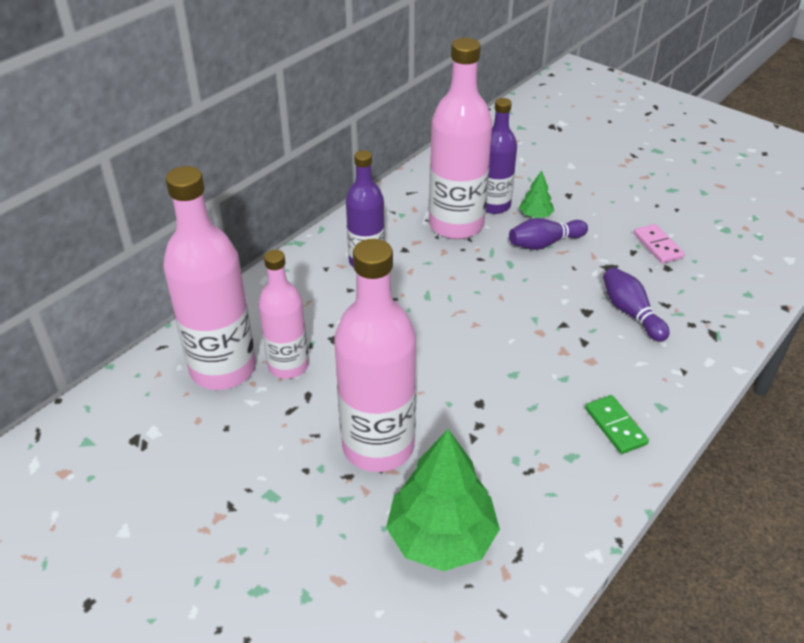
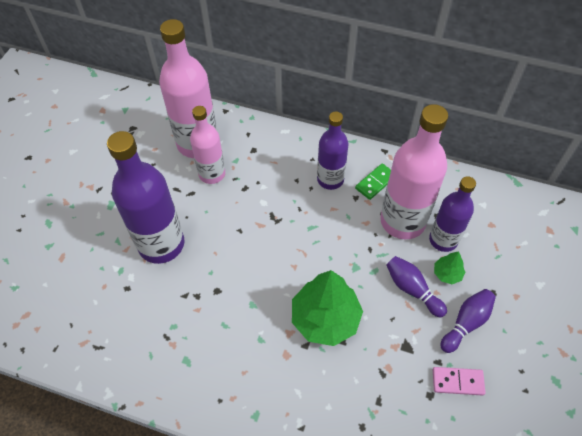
camera: 70 degrees right, 15 degrees up
(378, 446) = (161, 244): pink bottle -> purple bottle
(442, 537) = (101, 300): green tree -> green tree (325, 318)
(615, 426) = (224, 385): green domino -> green domino (375, 182)
(631, 313) = (354, 374): purple bowling pin -> purple bowling pin (466, 323)
(658, 246) = (457, 382): pink domino -> pink domino turned 45 degrees clockwise

